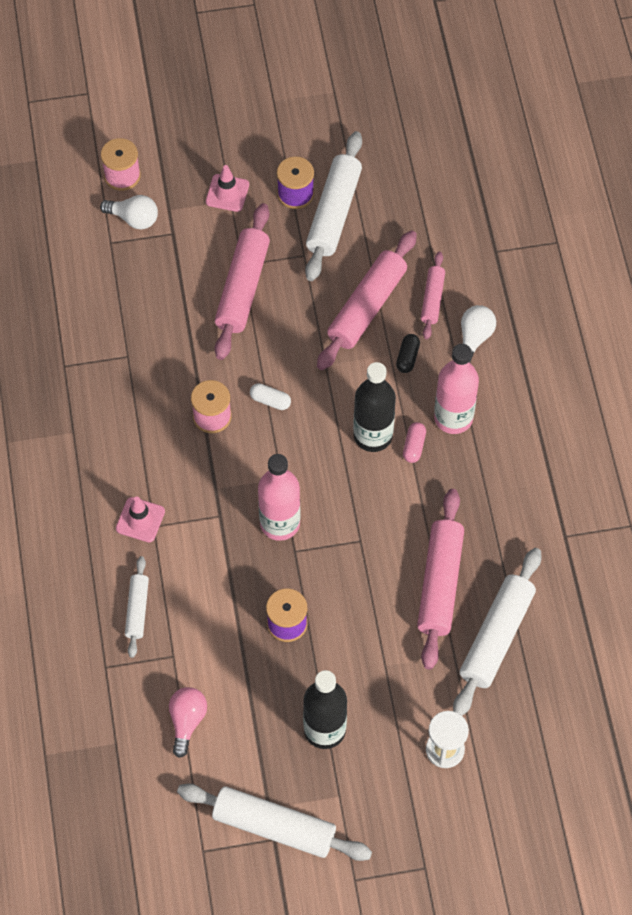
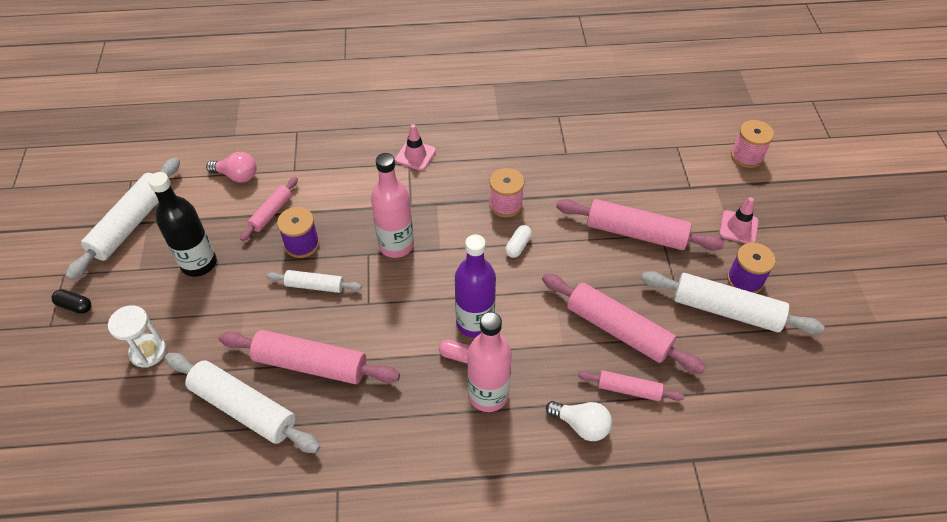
camera: 95 degrees right, 10 degrees down
(134, 218) = (703, 162): white light bulb -> none
(137, 610) = (338, 151): white rolling pin -> white rolling pin (315, 286)
(243, 667) = (271, 213): none -> pink rolling pin
(373, 435) = (475, 322): black bottle -> purple bottle
(407, 357) = (559, 360): black capsule -> black capsule (75, 306)

